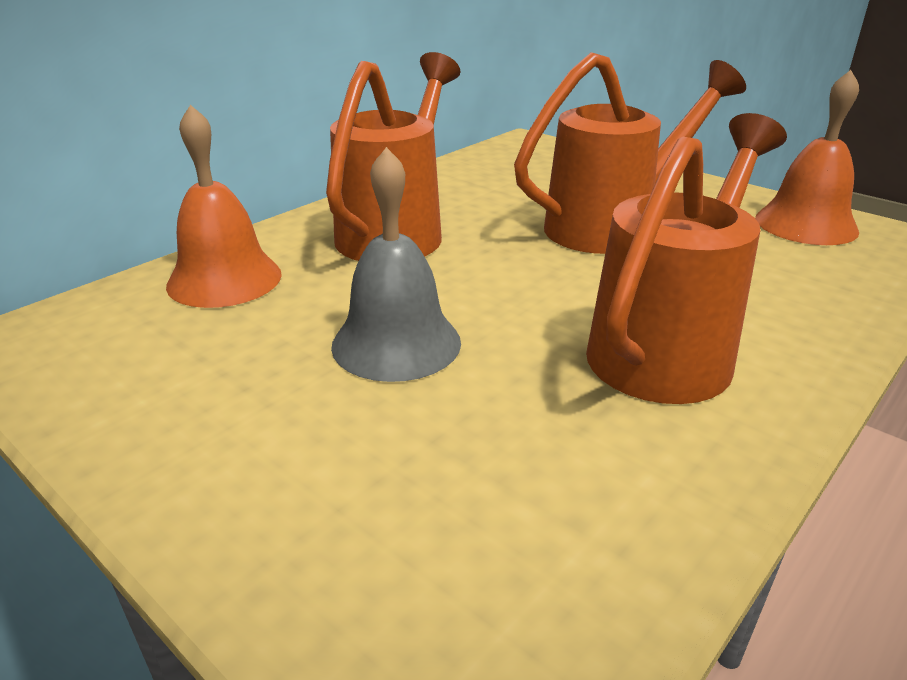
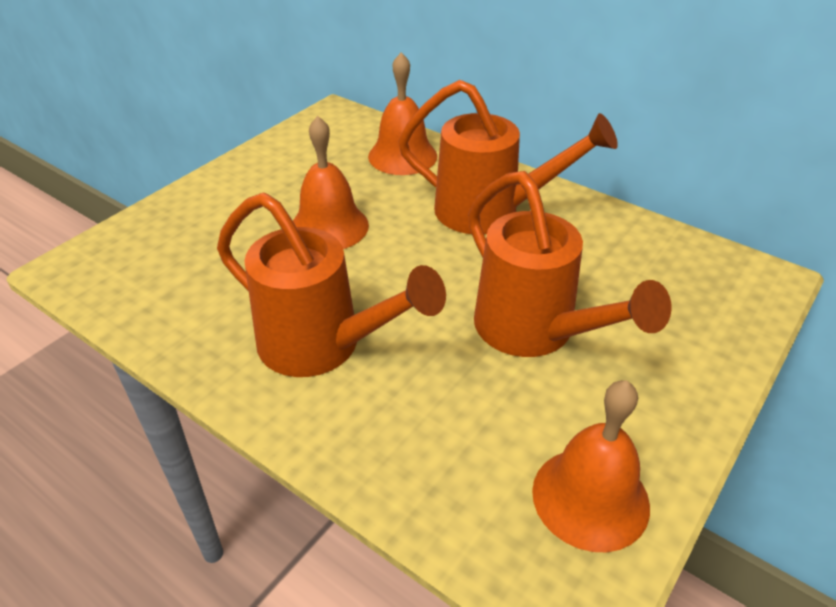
camera: 85 degrees right, 10 degrees up
(396, 343) = (329, 226): grey bell -> orange bell

